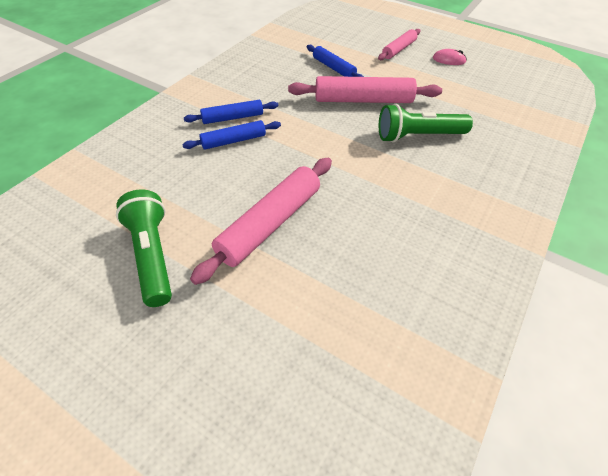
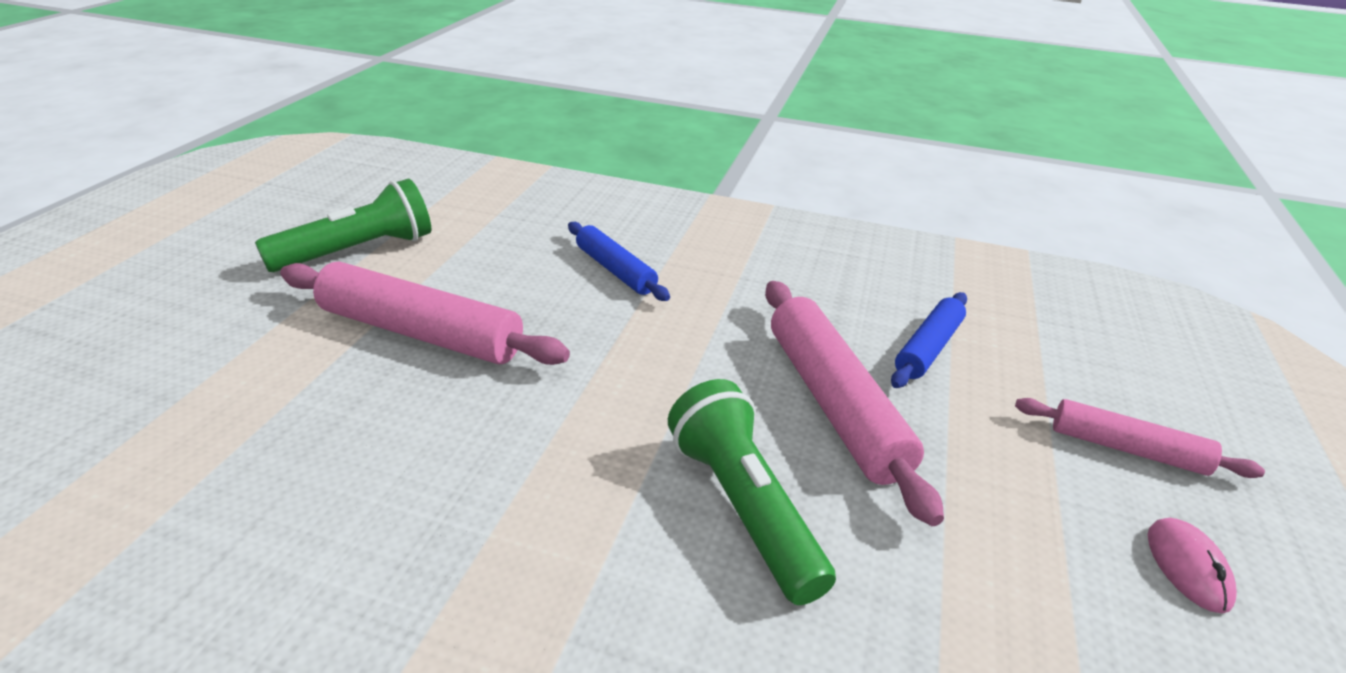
camera: 75 degrees right, 15 degrees down
(232, 118) = (676, 260): blue rolling pin -> none

